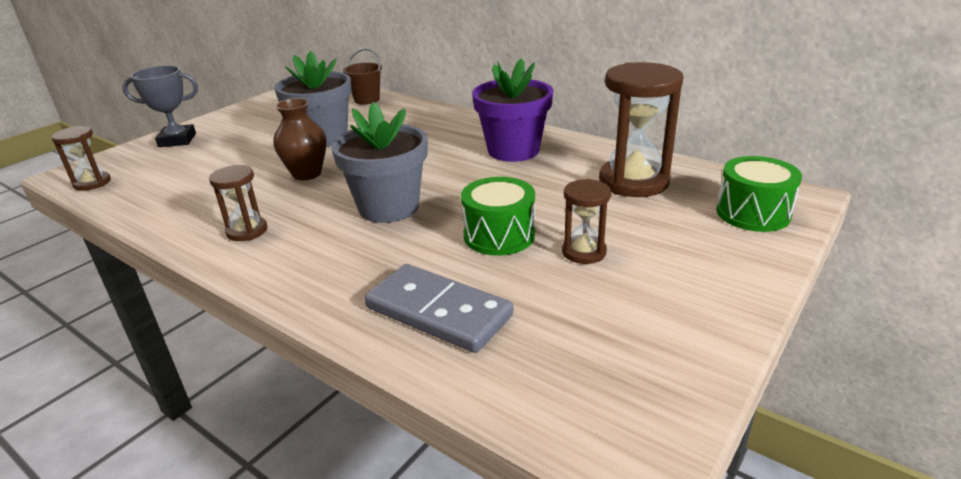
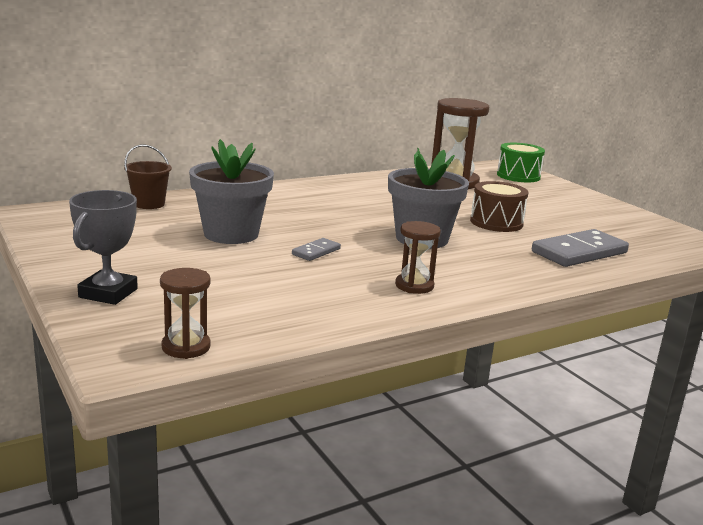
camera: 70 degrees left, 10 degrees down
(307, 174) = (316, 252): brown vase -> grey domino
(499, 235) = (496, 222): green drum -> brown drum
(513, 150) = (364, 192): purple flower pot -> none
(584, 252) = (533, 212): brown hourglass -> none

